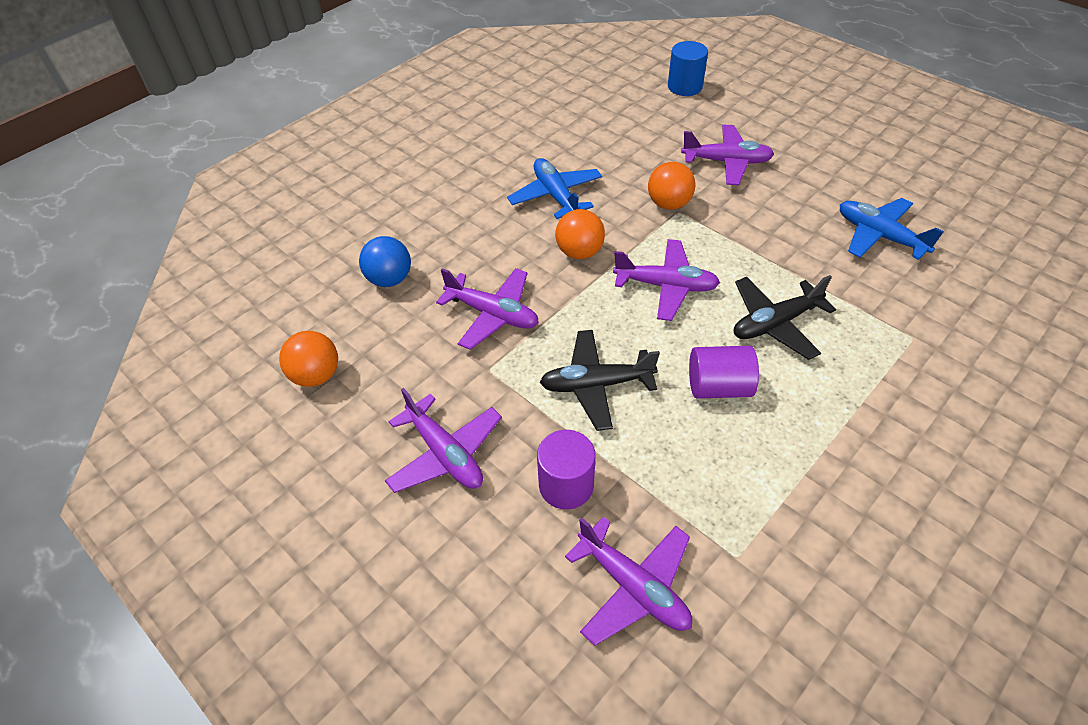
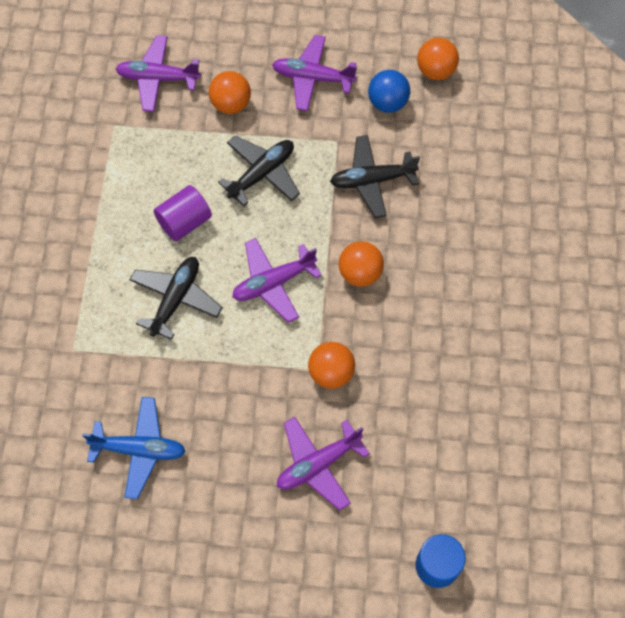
camera: 140 degrees right, 15 degrees up
(390, 279) = (469, 161): blue ball -> blue ball (387, 103)
(492, 314) = (372, 180): purple plane -> black plane
(556, 196) = (428, 319): blue plane -> none
(566, 485) = (231, 104): purple cylinder -> orange ball

